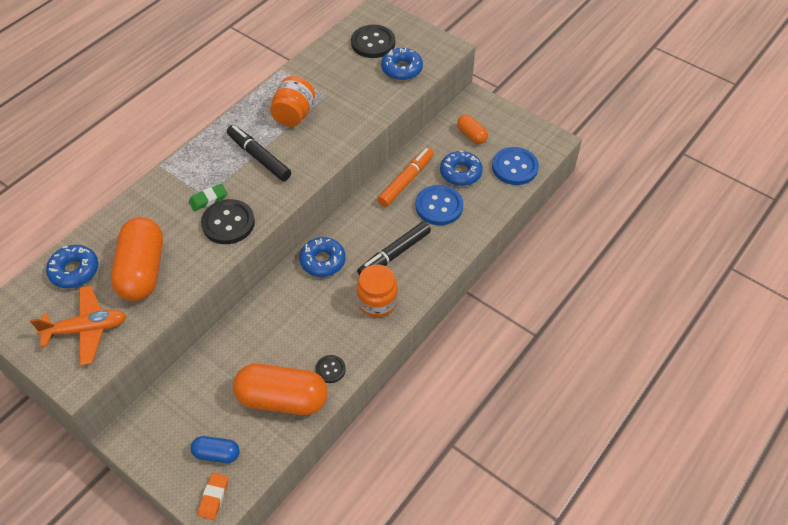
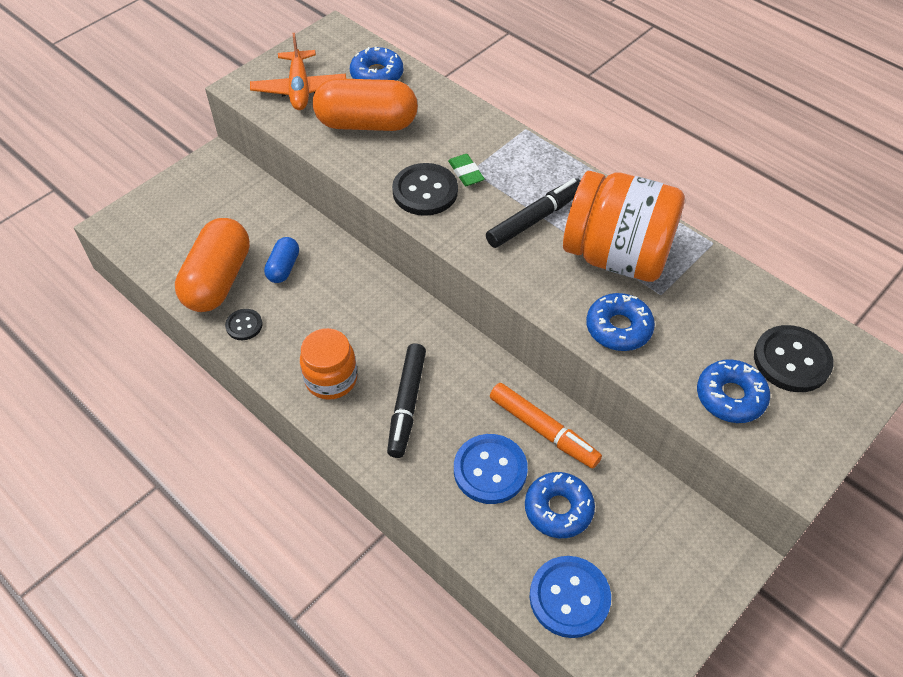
camera: 95 degrees right, 0 degrees up
(214, 497) = (124, 225): orange eraser -> none
(217, 454) = (171, 226): blue capsule -> blue capsule (283, 267)
(294, 115) = (617, 256): orange jar -> orange jar, size x1.73
(323, 261) = (407, 323): blue donut -> blue donut (618, 328)
(394, 254) = (407, 404): black marker -> black marker turned 135 degrees counterclockwise
(471, 135) = (644, 537): orange capsule -> none

